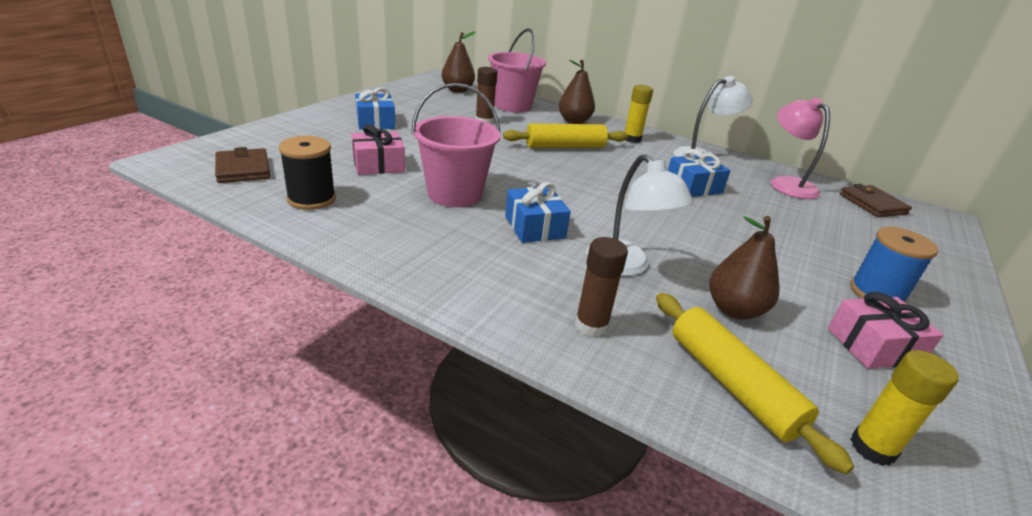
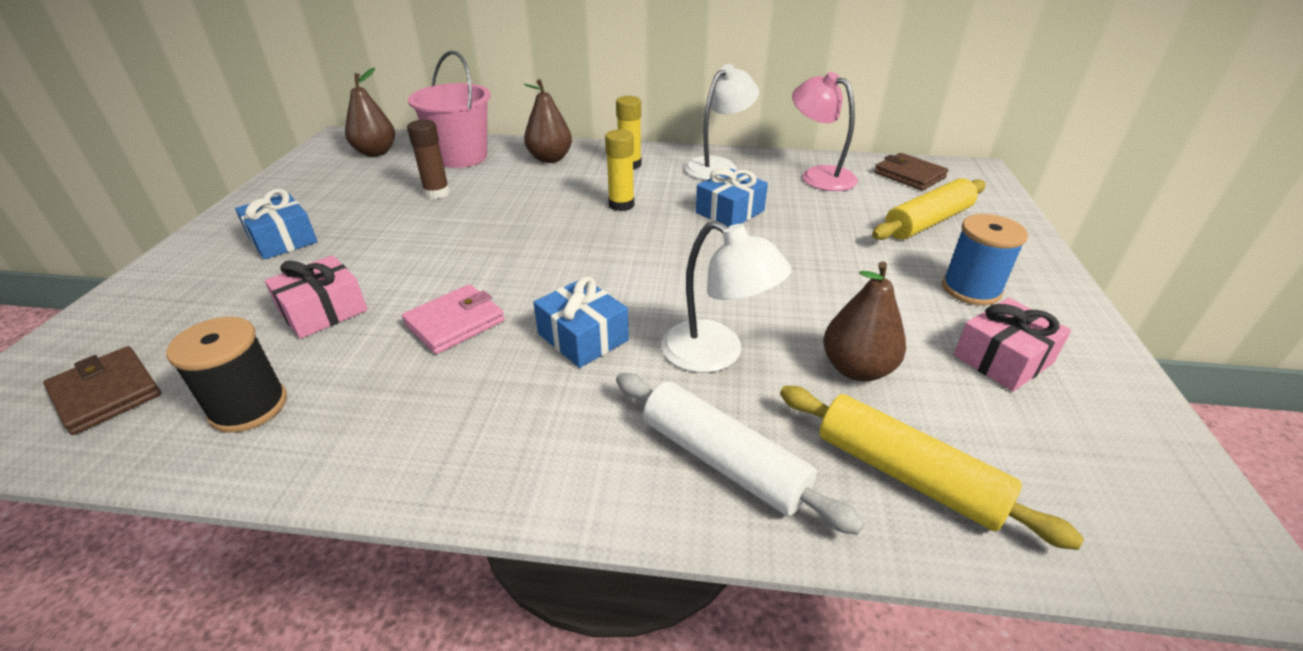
camera: 20 degrees left, 5 degrees up
(454, 194) = (455, 322): pink bucket -> pink wallet
(565, 146) = (558, 200): yellow rolling pin -> yellow rolling pin (927, 222)
(591, 326) = (723, 460): brown glue stick -> white rolling pin
(872, 448) = (1069, 493): yellow glue stick -> yellow glue stick (621, 205)

